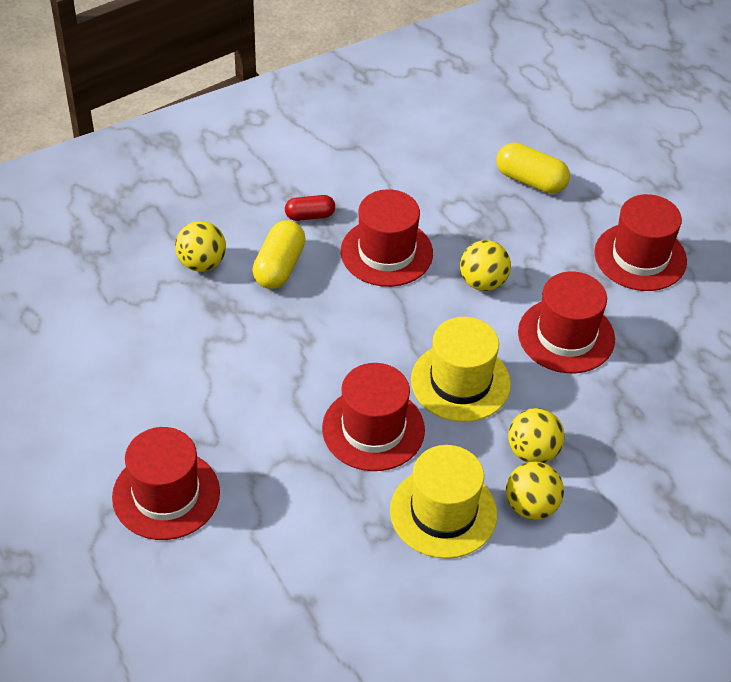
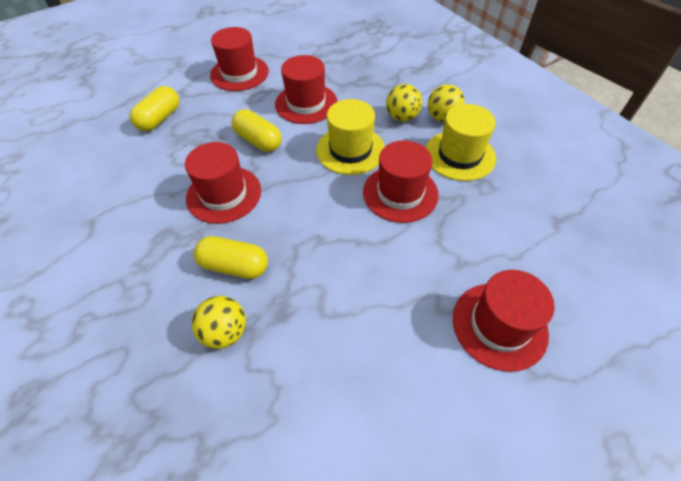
camera: 90 degrees left, 5 degrees up
(310, 216) = (173, 248): red capsule -> none
(483, 282) = (258, 141): yellow ball -> yellow capsule

